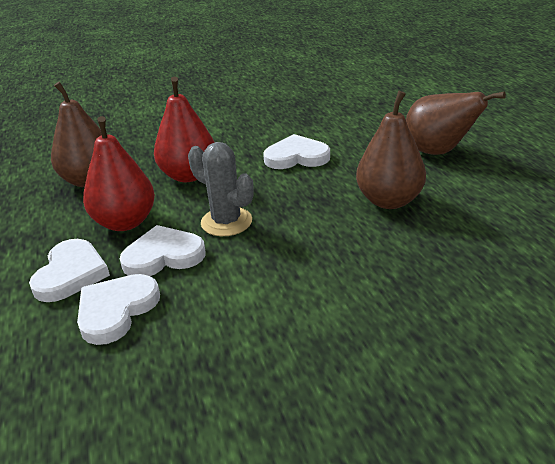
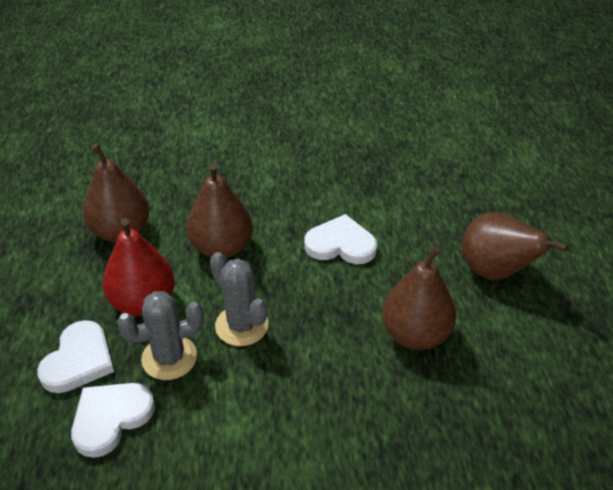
camera: 10 degrees right, 10 degrees up
(163, 256) = (169, 358): white heart -> grey cactus
(189, 175) = (221, 247): red pear -> brown pear

